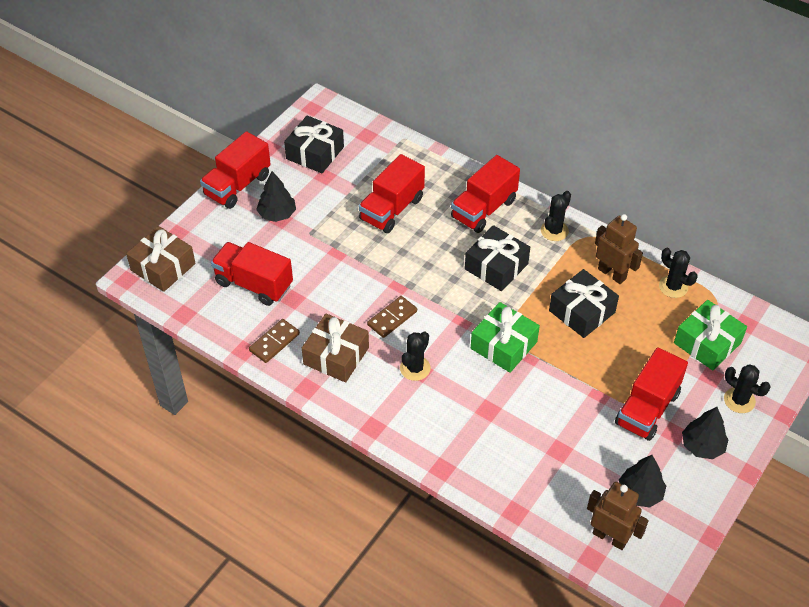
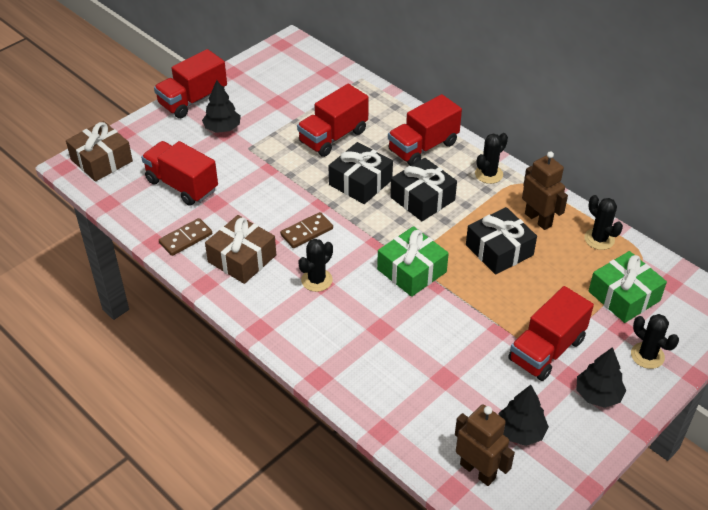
camera: 10 degrees right, 5 degrees down
(315, 153) = (273, 81): black gift -> black gift (360, 182)

